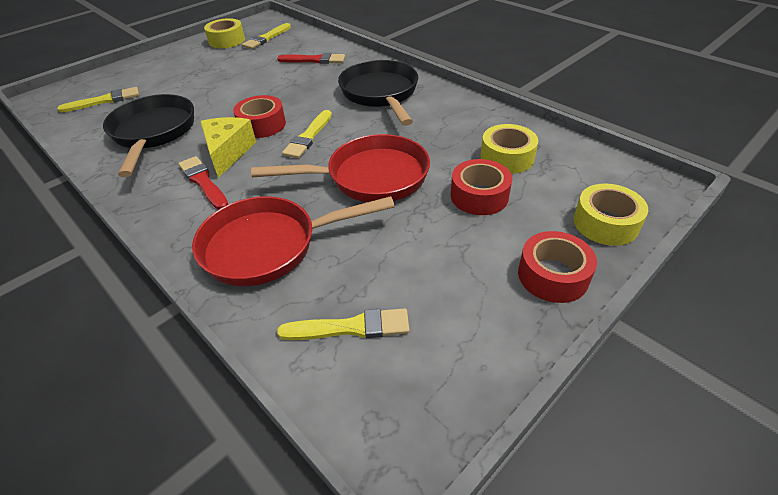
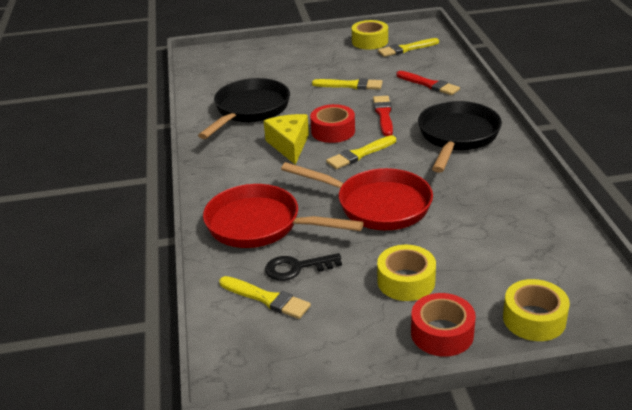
camera: 35 degrees right, 10 degrees down
(104, 101) = (235, 71): yellow brush -> yellow brush (350, 85)
(203, 182) = (254, 162): red brush -> red brush (383, 115)
(228, 152) = (289, 145): yellow cheese -> yellow cheese turned 45 degrees counterclockwise
(352, 275) = (297, 268): none -> black key
(479, 196) = (449, 254): red tape -> none
(507, 157) = (510, 233): yellow tape -> yellow tape (406, 281)

